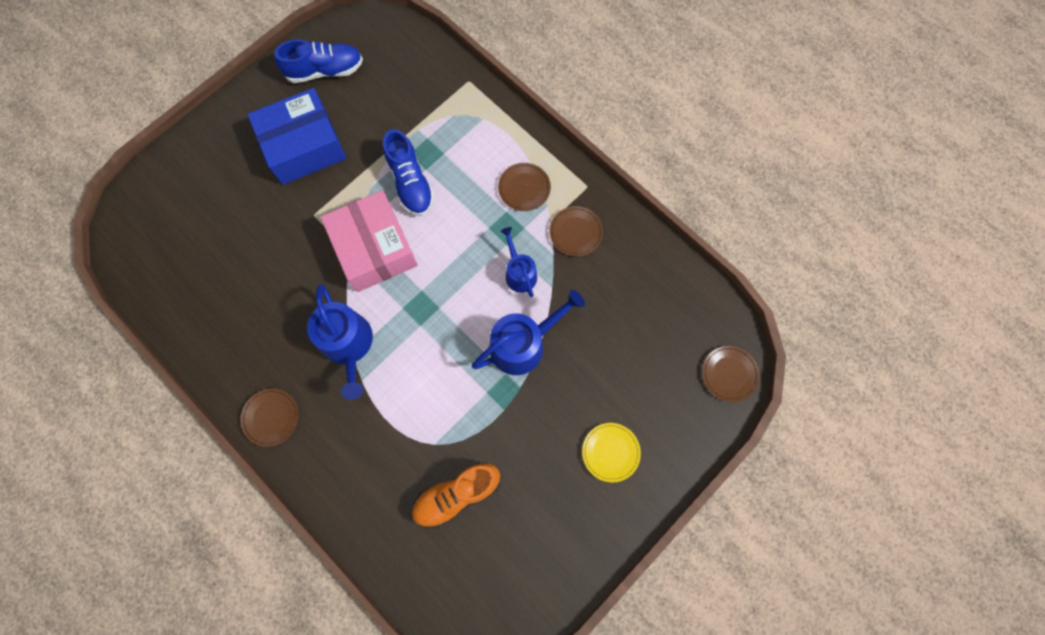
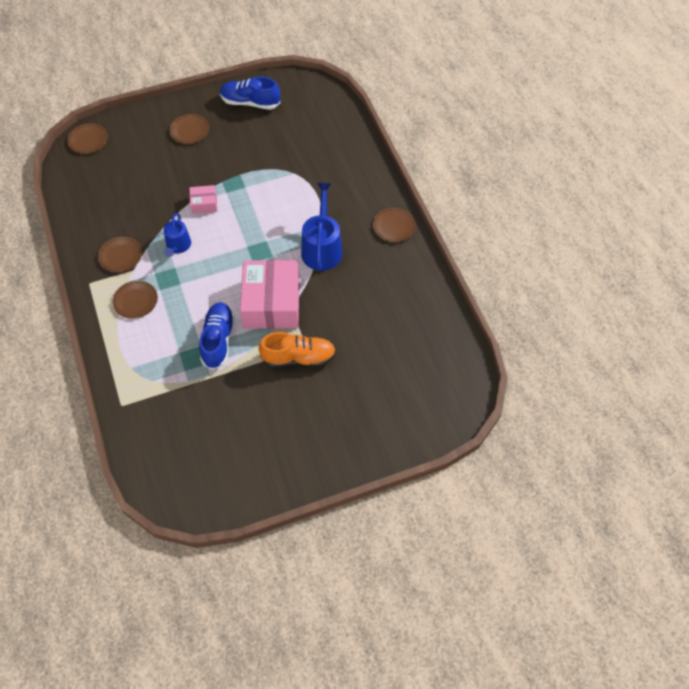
camera: 155 degrees left, 15 degrees down
(304, 146) = (288, 406): blue box -> none
(325, 70) = (238, 470): blue shoe -> blue shoe (250, 102)
(456, 495) = (295, 144): orange shoe -> orange shoe (298, 358)
(523, 344) = (204, 204): blue watering can -> pink box
(610, 452) = (189, 130): yellow plate -> brown plate

